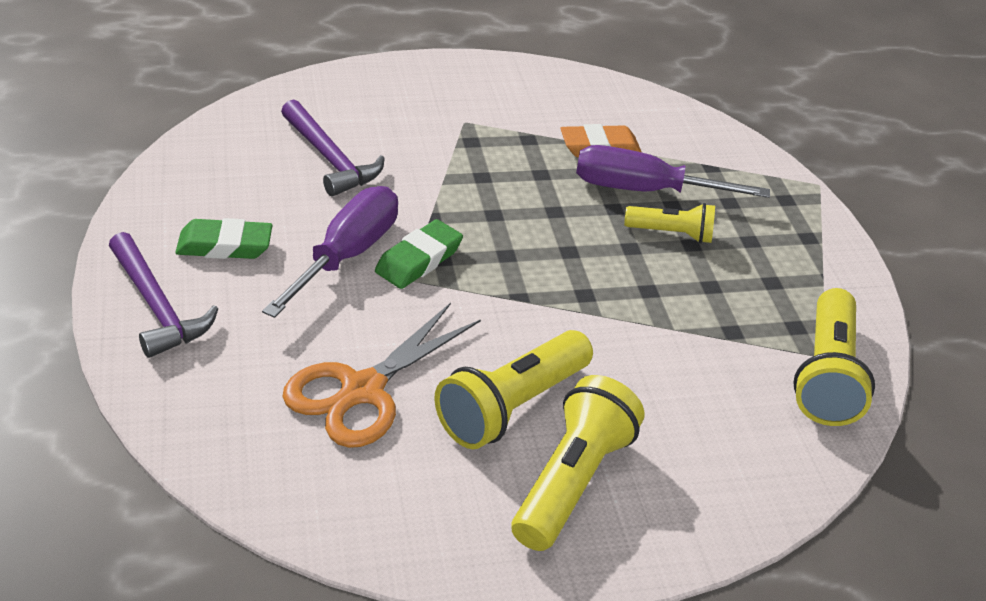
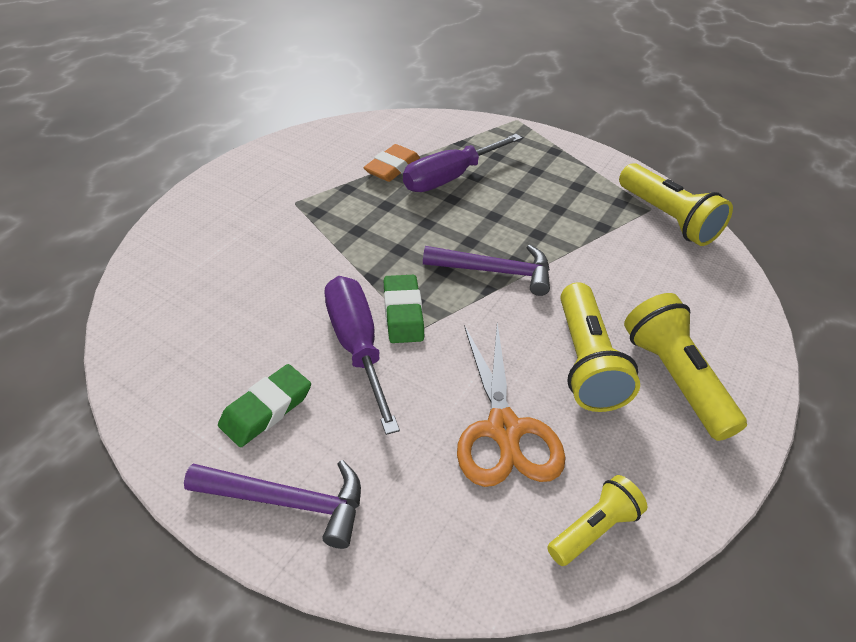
camera: 45 degrees left, 5 degrees up
(330, 159) = (245, 287): purple hammer -> purple hammer (495, 271)
(671, 233) = (498, 193): yellow flashlight -> yellow flashlight (593, 529)

